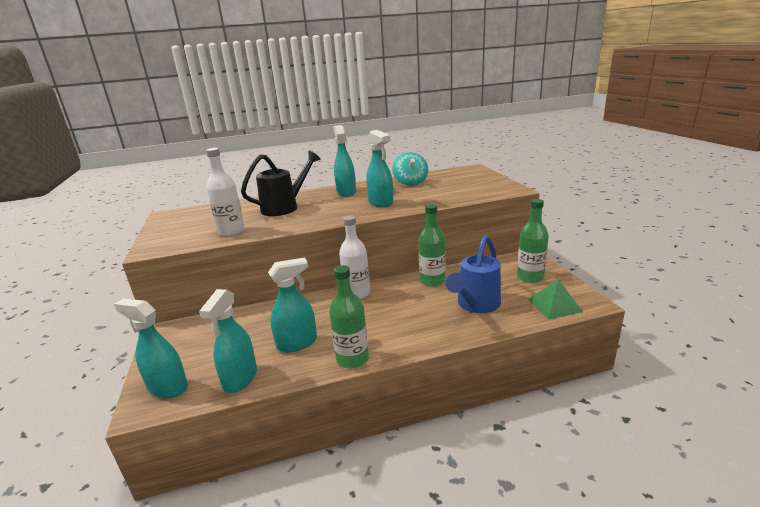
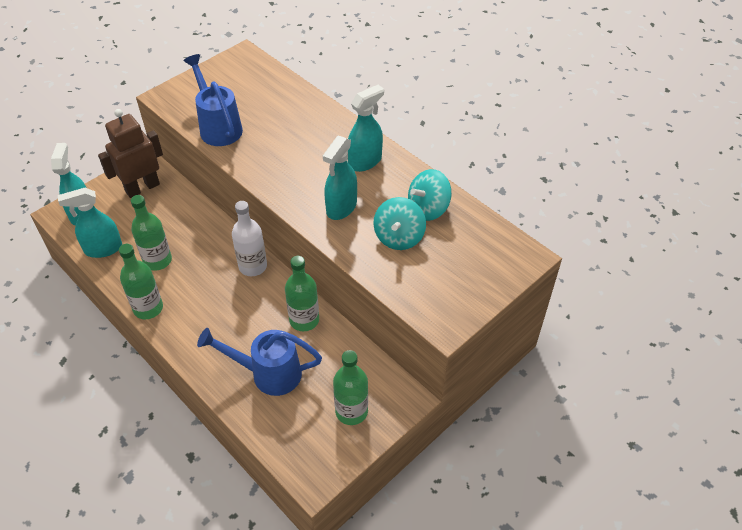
camera: 60 degrees right, 25 degrees up
(191, 338) = (142, 188): none -> brown robot
(231, 232) = (218, 127): white bottle -> blue watering can
(285, 207) = (295, 132): black watering can -> none
(297, 343) = (157, 260): turquoise spray bottle -> green bottle
(427, 191) = (399, 237): none -> turquoise spinning top
(554, 305) = (294, 446): green pyramid -> none

